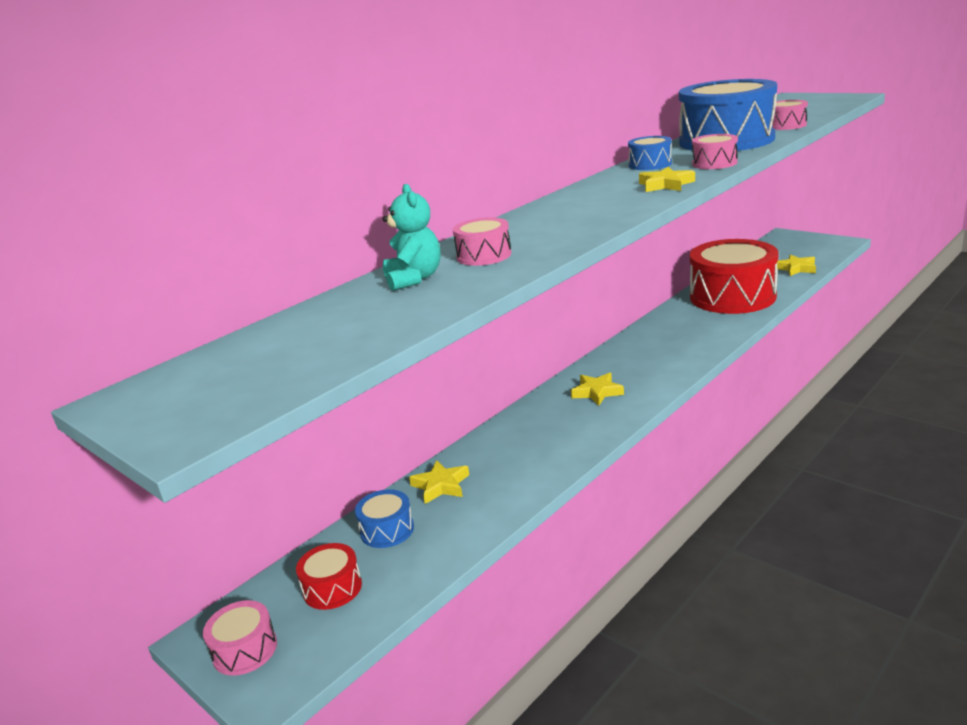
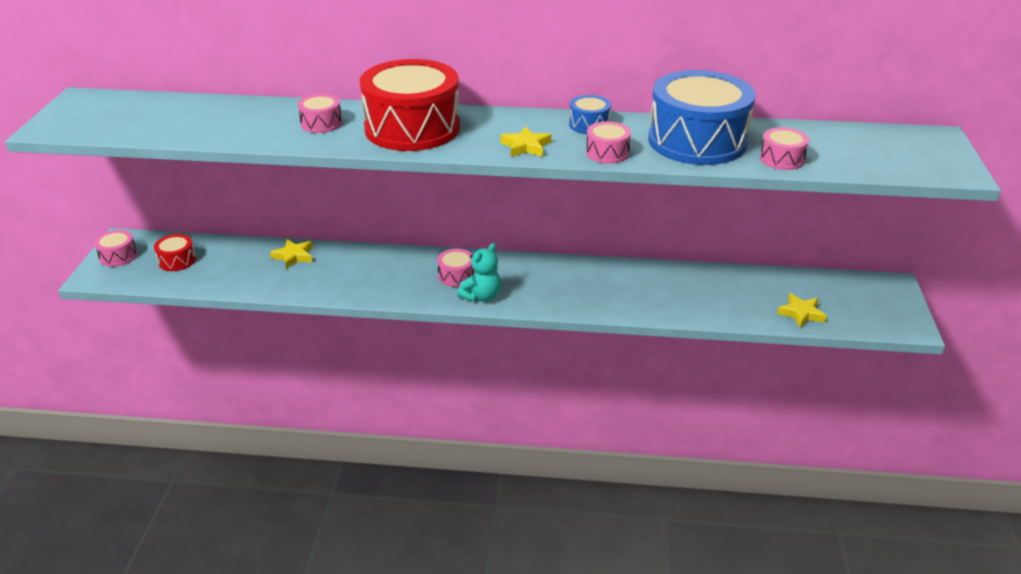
camera: 50 degrees right, 10 degrees up
(387, 530) = (237, 256): blue drum -> none
(414, 279) = (268, 114): turquoise teddy bear -> turquoise teddy bear (481, 296)
(597, 392) = (456, 276): yellow star -> pink drum
(732, 297) = (693, 292): red drum -> red drum (412, 128)

